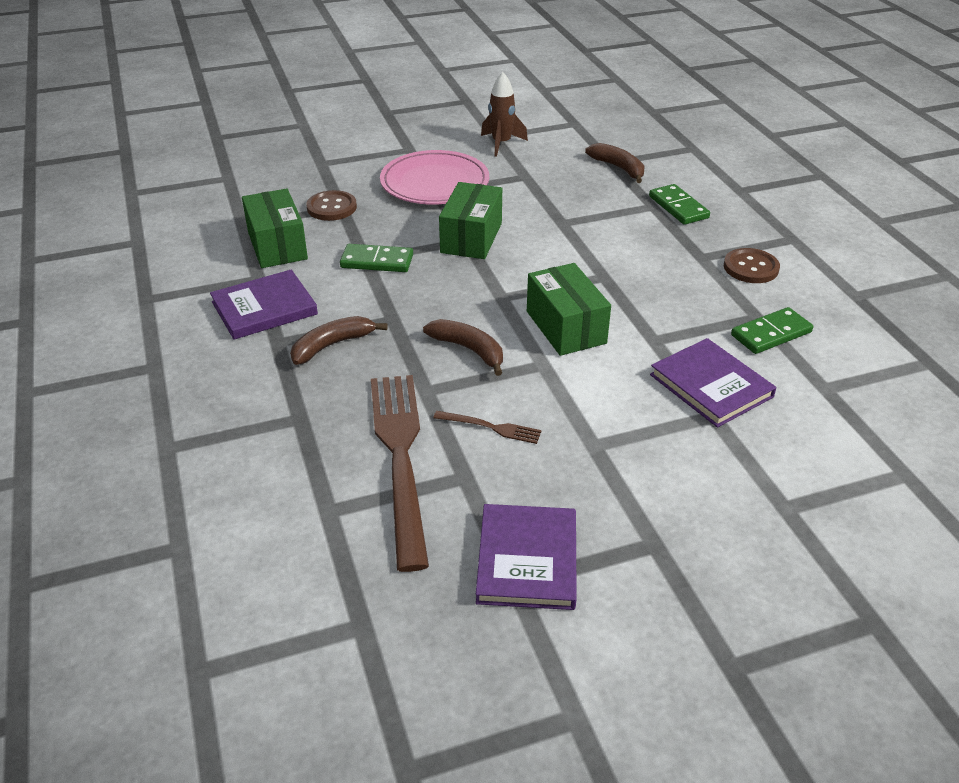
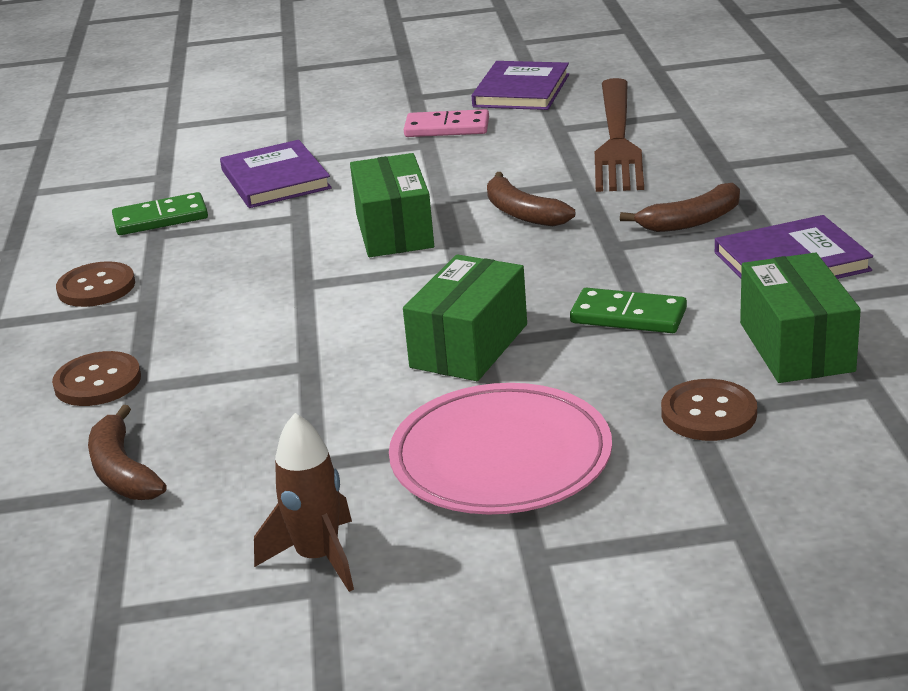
camera: 165 degrees left, 10 degrees down
(491, 427) = (521, 155): brown fork -> none
(585, 475) = (447, 128): none -> pink domino
(678, 207) = (98, 382): green domino -> brown button

